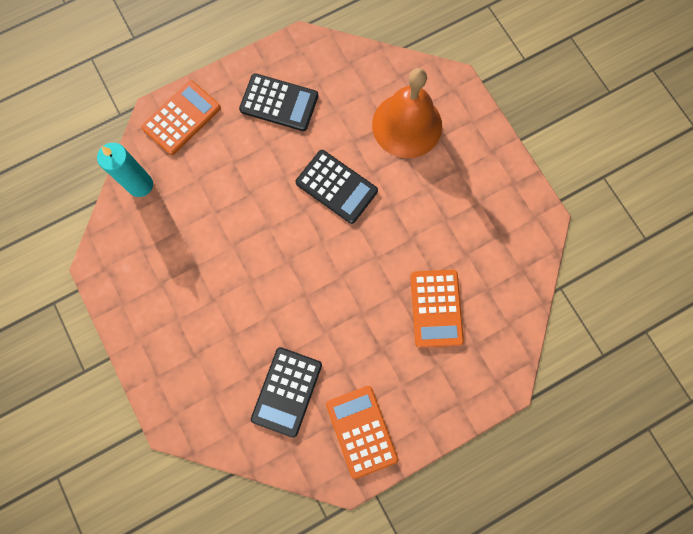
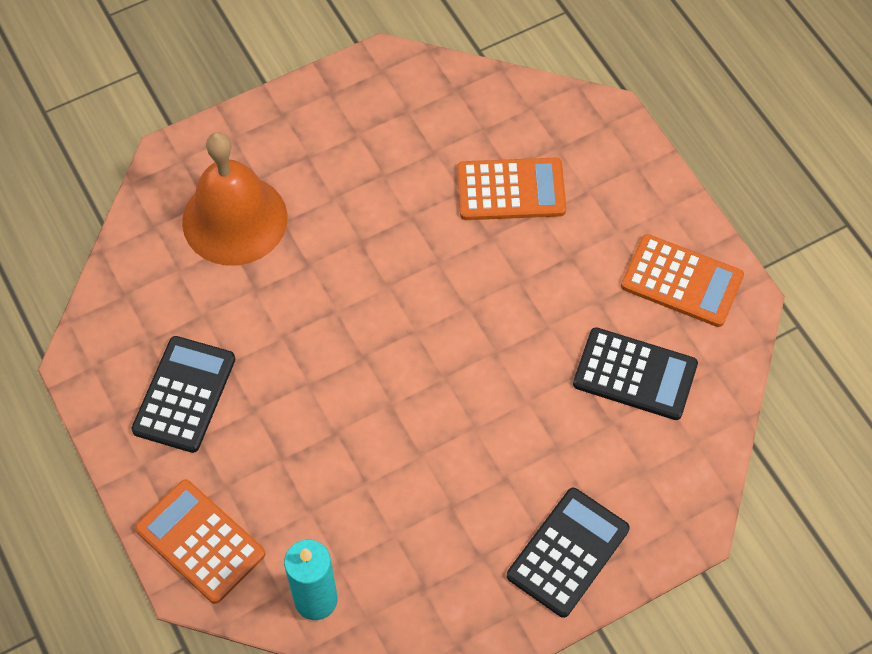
camera: 90 degrees left, 15 degrees down
(336, 187) = (329, 312): black calculator -> black calculator (568, 552)
(361, 431) = (681, 281): orange calculator -> orange calculator turned 135 degrees counterclockwise

